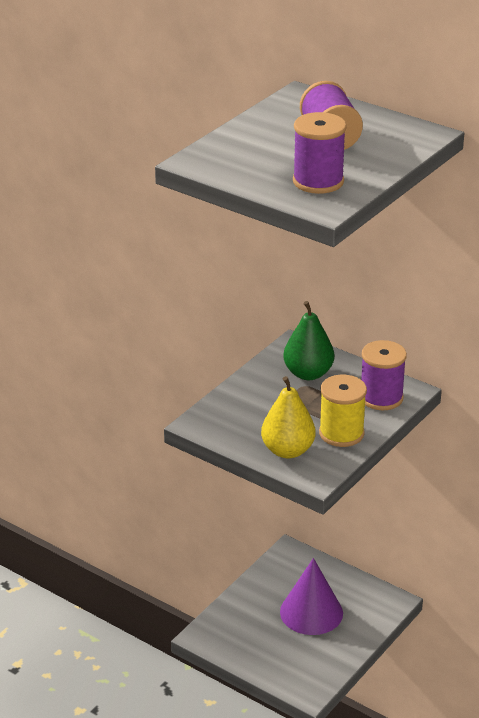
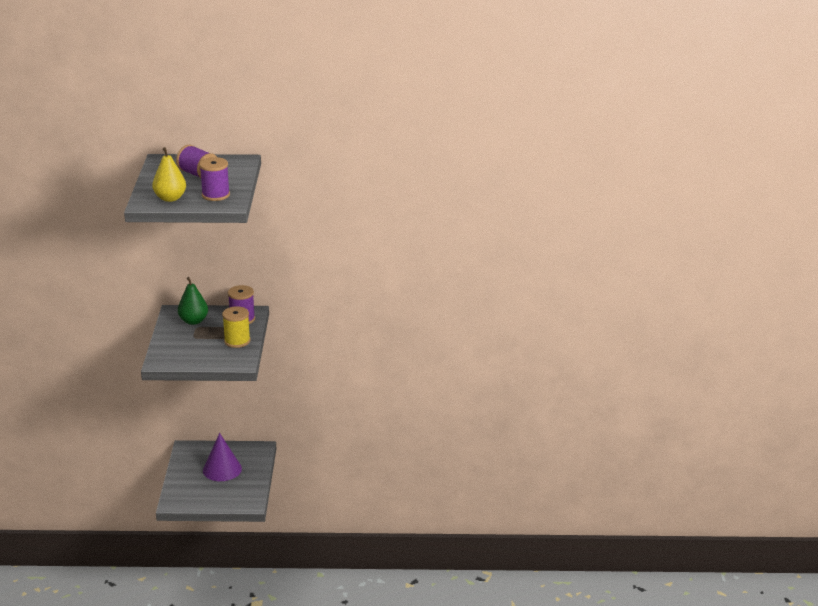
camera: 35 degrees left, 5 degrees down
(287, 450) = (217, 357): yellow pear -> yellow pear (170, 198)

